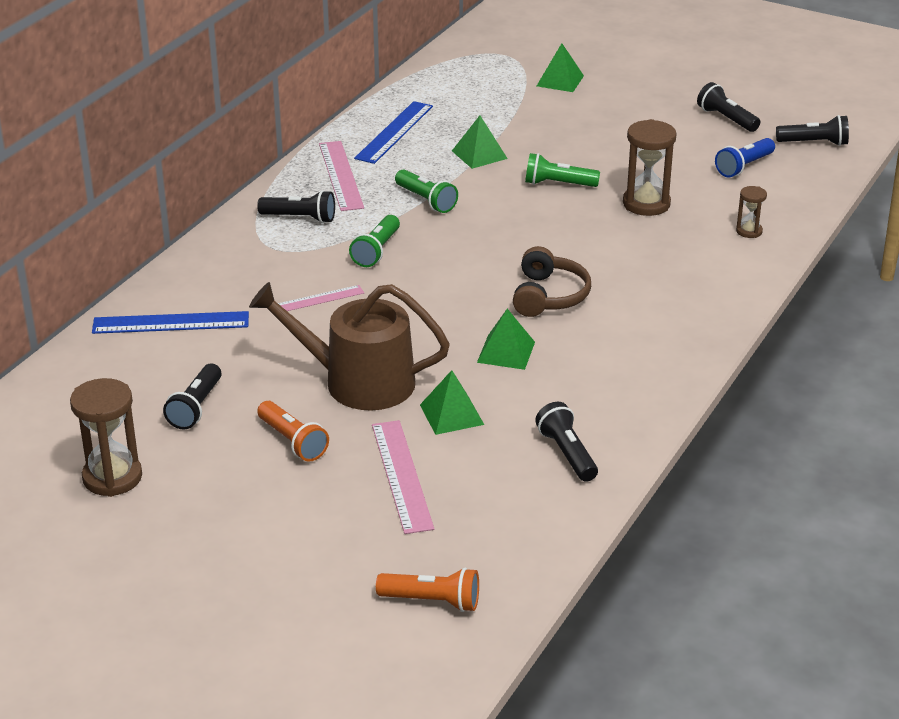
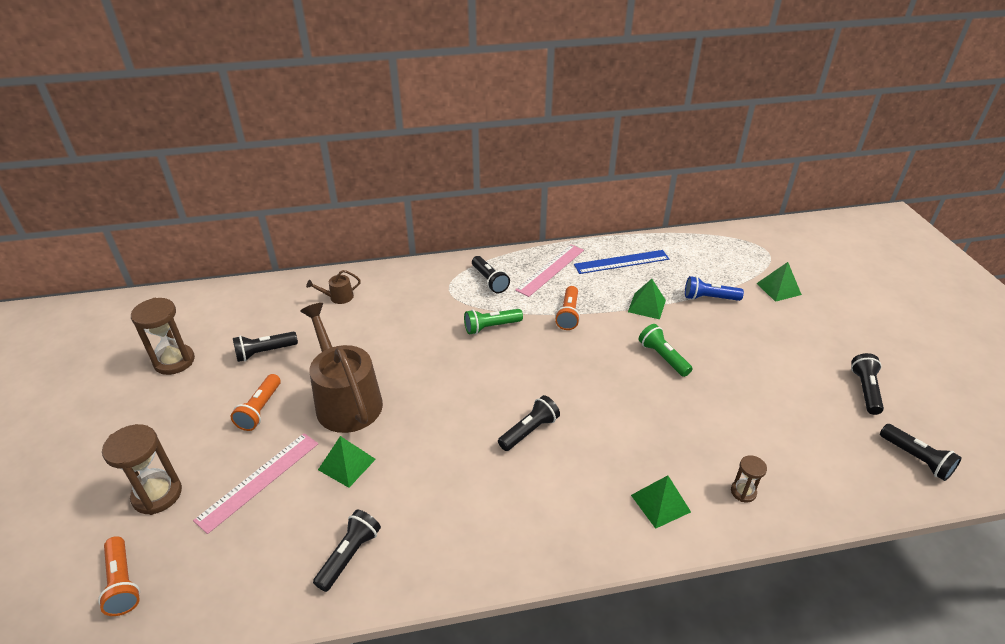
camera: 50 degrees right, 5 degrees up
(171, 323) = (338, 297): blue ruler -> brown watering can
(319, 299) = (416, 334): pink ruler -> none
(426, 200) = (568, 315): green flashlight -> orange flashlight
(506, 352) = (442, 448): green pyramid -> green pyramid (660, 503)
(549, 296) = (529, 431): brown headphones -> black flashlight
(646, 204) = (699, 413): brown hourglass -> brown hourglass (157, 495)
(744, 167) = (821, 437): blue flashlight -> blue flashlight (709, 298)

